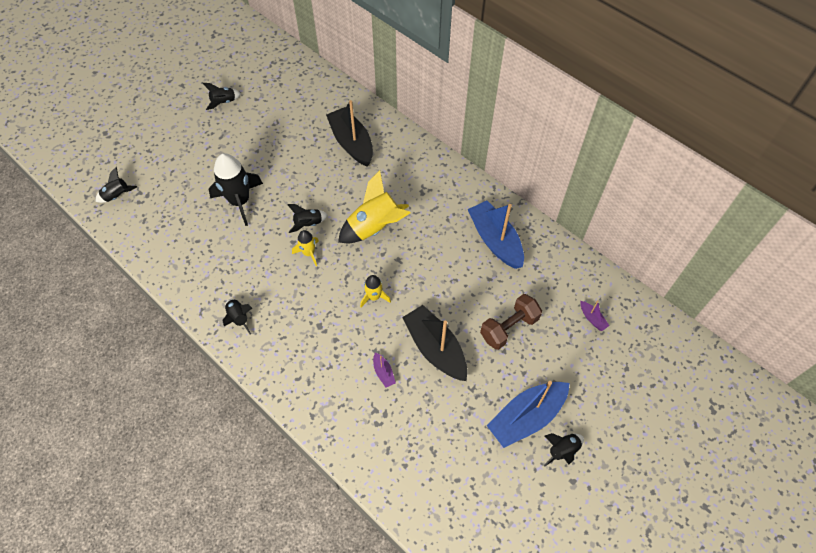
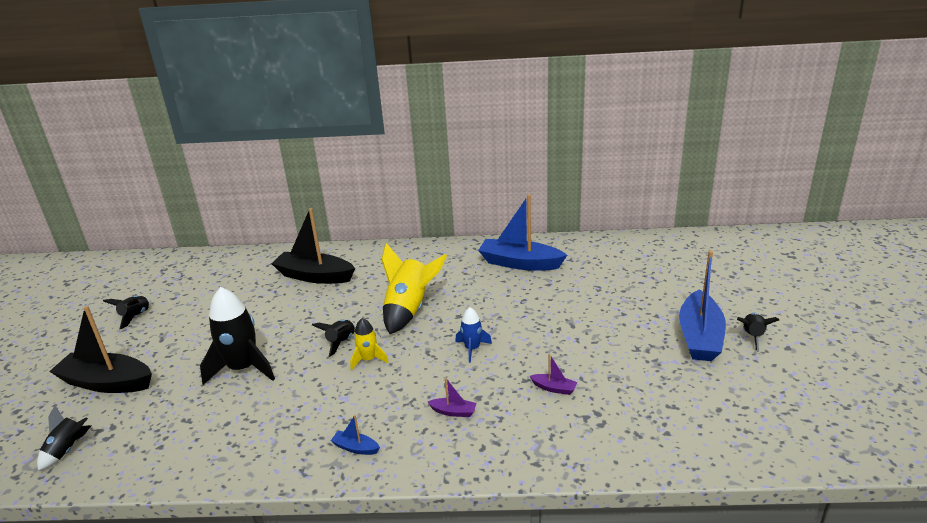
camera: 40 degrees left, 30 degrees down
(239, 318) = (356, 448): black rocket -> blue boat
(374, 297) = (472, 349): yellow rocket -> blue rocket
(435, 349) = (572, 345): black boat -> black boat (107, 383)
(509, 328) = (605, 299): brown dumbbell -> none
(592, 318) = (650, 261): purple boat -> purple boat (453, 412)

